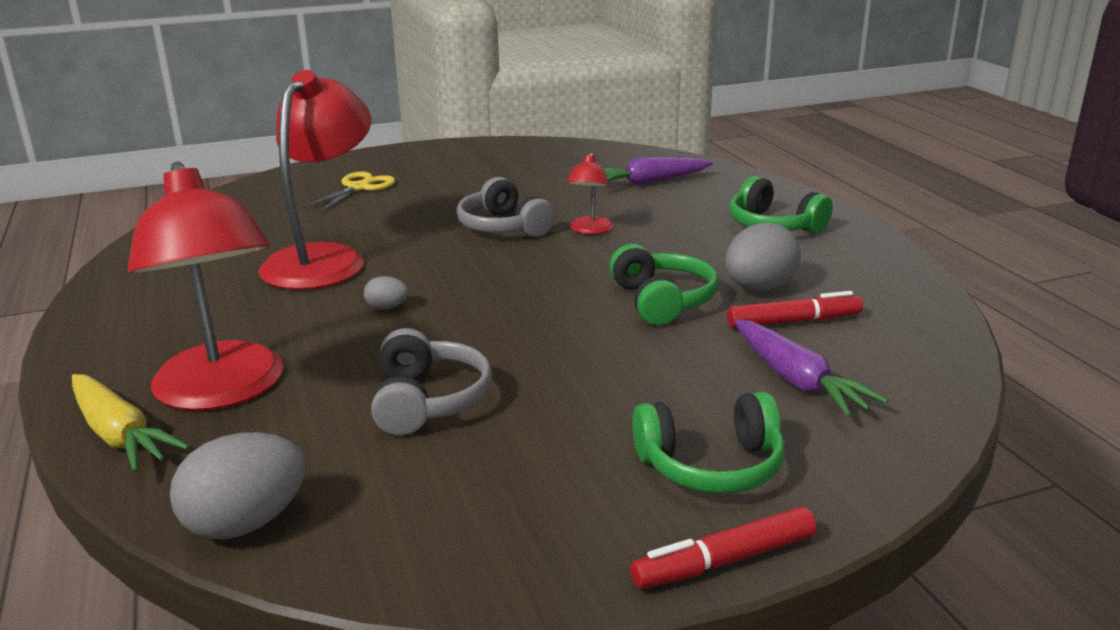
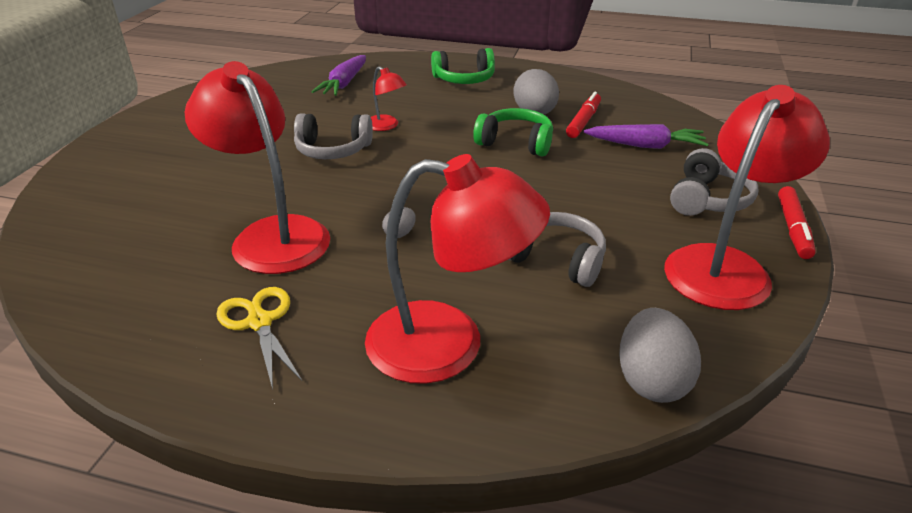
camera: 55 degrees left, 10 degrees up
(120, 435) = (468, 418): yellow carrot -> none
(358, 188) = (152, 178): yellow scissors -> yellow scissors (259, 322)
(544, 521) = (725, 266): none -> red lamp
(711, 465) = (707, 199): green headphones -> grey headphones

